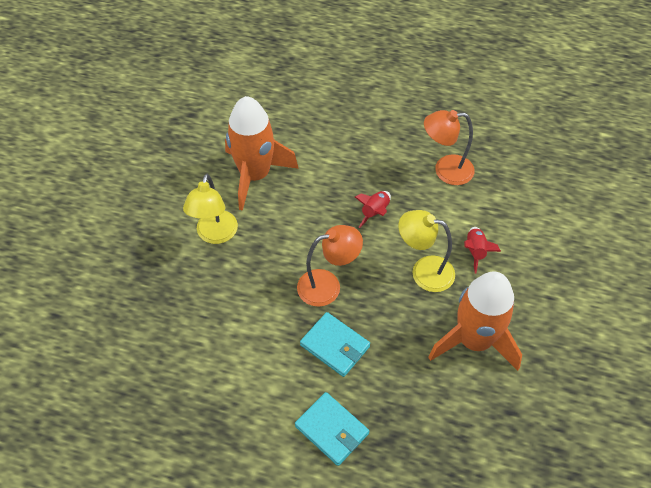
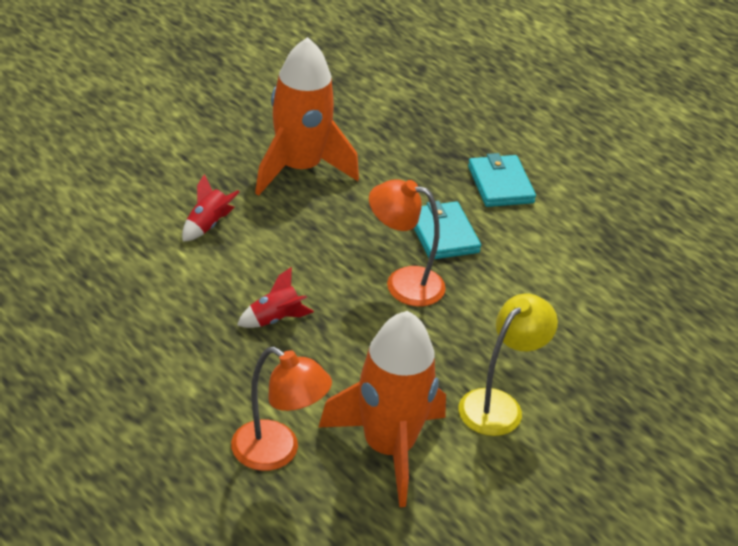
camera: 150 degrees left, 15 degrees down
(424, 271) = (284, 239): yellow lamp -> none
(445, 170) = (135, 313): orange lamp -> orange lamp (277, 452)

